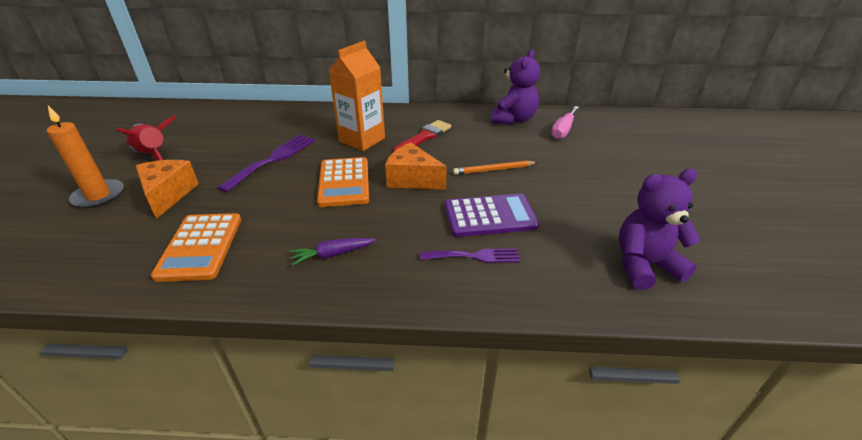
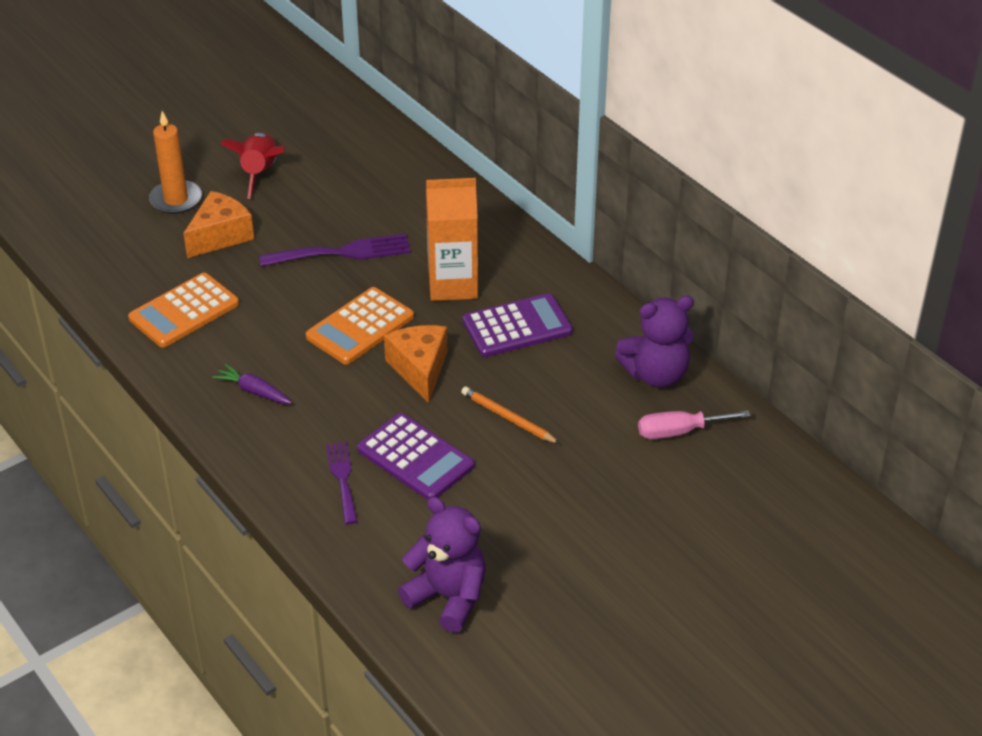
camera: 50 degrees right, 5 degrees up
(424, 137) = (517, 326): red brush -> purple calculator
(475, 256) = (342, 478): purple fork -> purple fork turned 150 degrees counterclockwise

